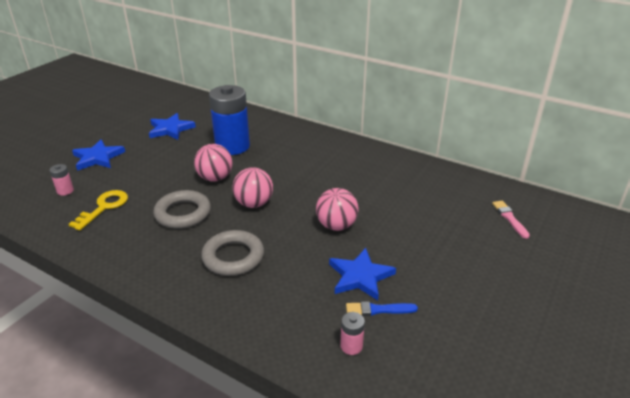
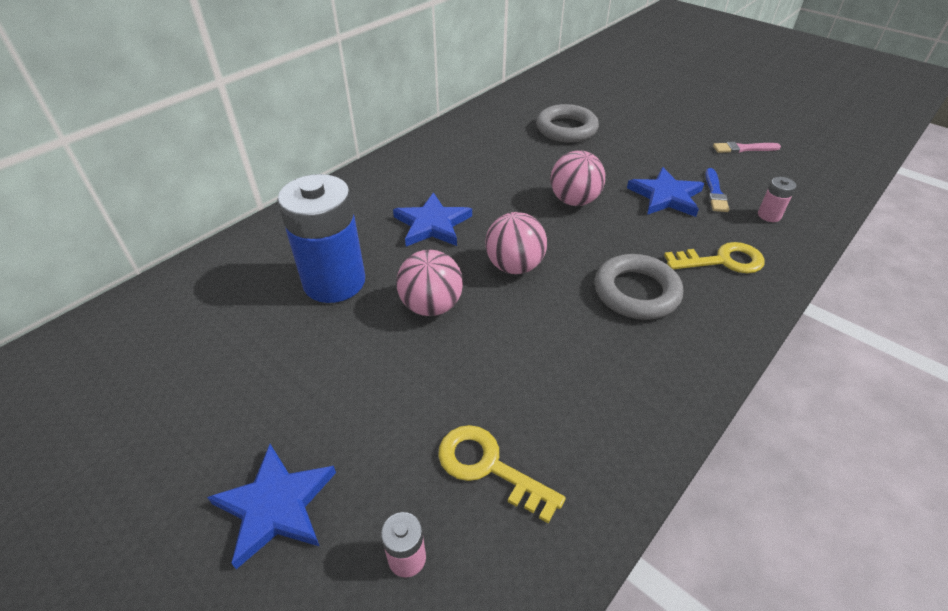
camera: 80 degrees left, 10 degrees up
(170, 129) = (212, 371): blue star -> blue star (432, 224)
(183, 213) = (527, 346): grey ring -> grey ring (566, 129)
(275, 305) = (722, 261): none -> yellow key
(509, 218) = (571, 98): pink brush -> pink brush (743, 149)

